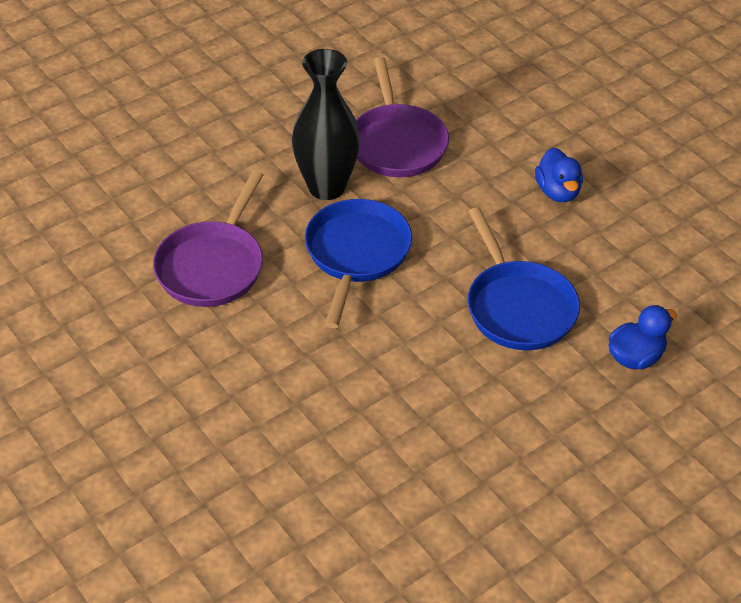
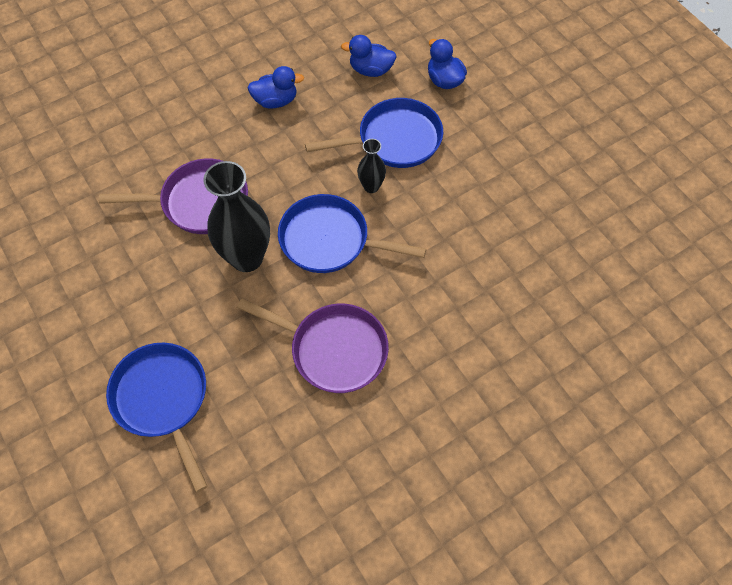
camera: 85 degrees left, 15 degrees up
(157, 144) = (163, 400): none -> blue pan
(440, 287) = (371, 186): none -> black vase
(633, 278) = (371, 70): none -> blue duck

